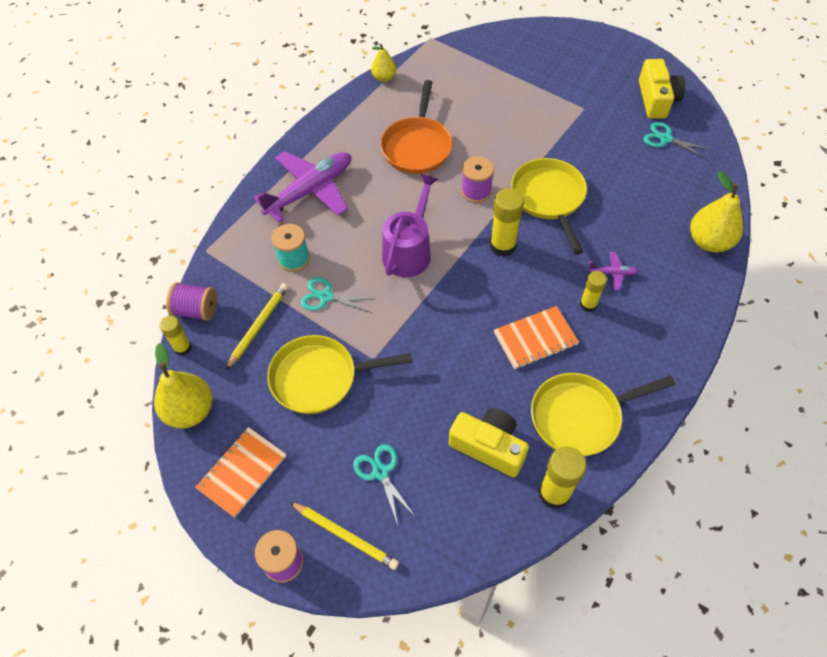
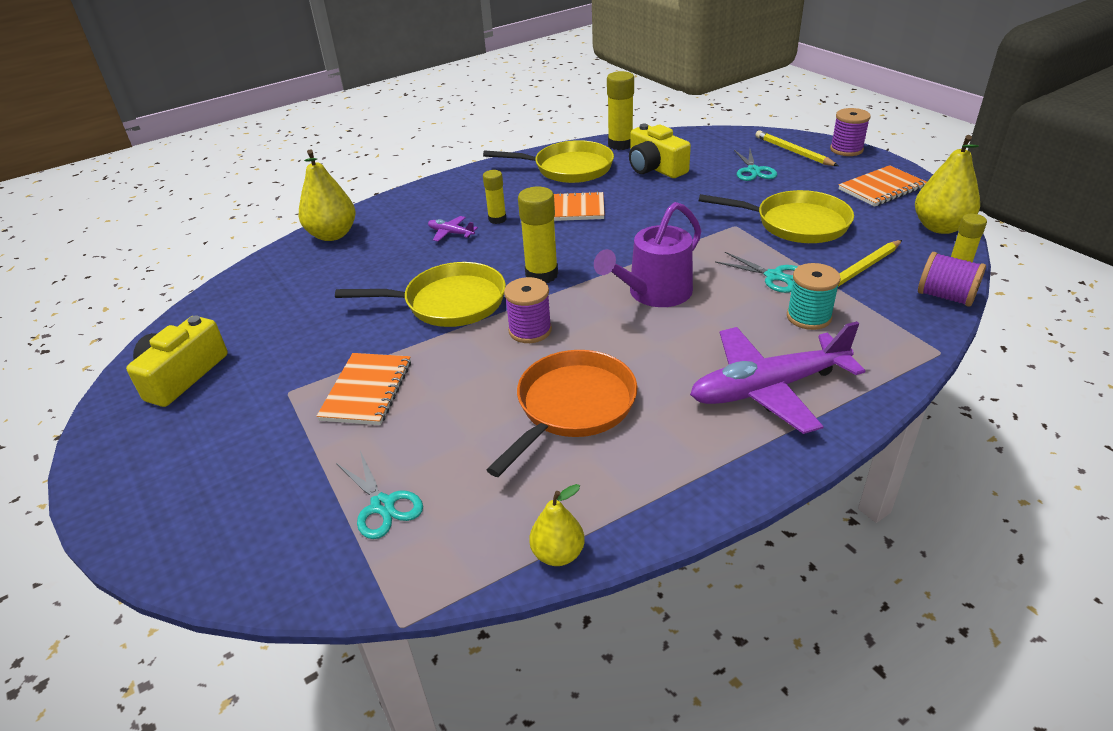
camera: 155 degrees left, 20 degrees down
(540, 122) = (367, 390): none -> orange notebook
(549, 199) = (448, 303): yellow pan -> yellow pan turned 105 degrees counterclockwise
(665, 139) = (241, 327): turquoise scissors -> turquoise scissors (382, 505)

